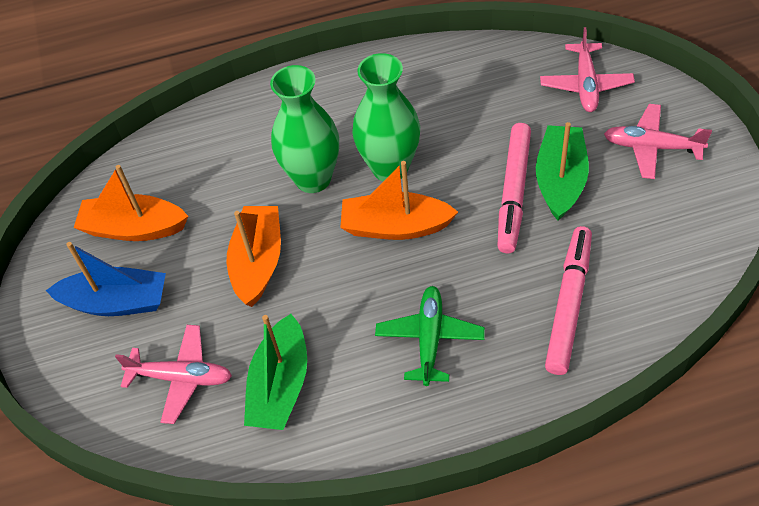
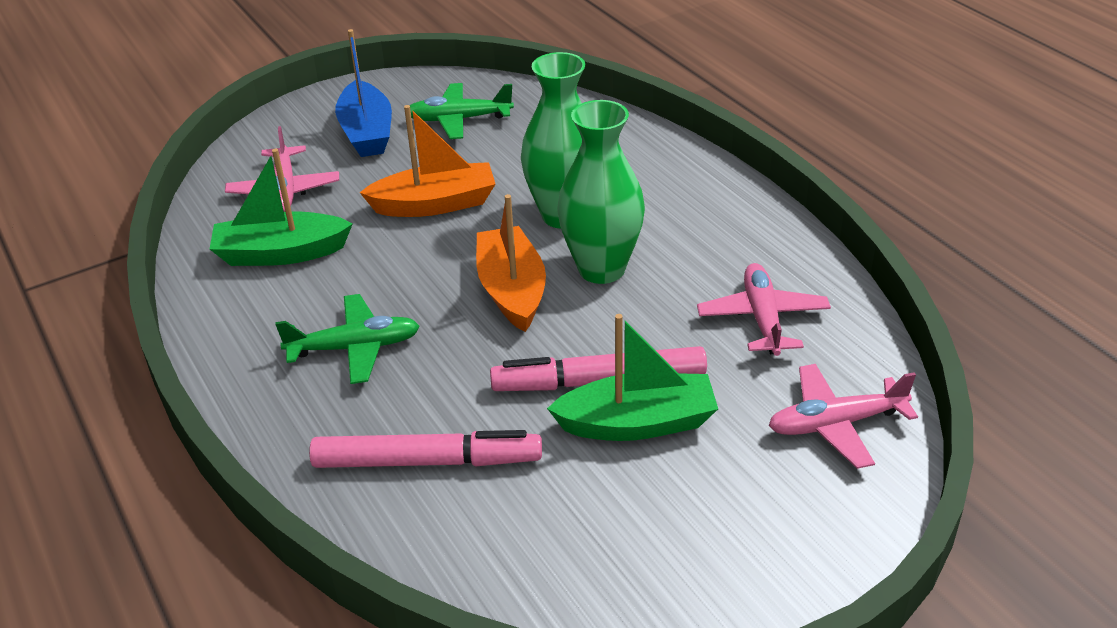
camera: 70 degrees right, 15 degrees down
(134, 228) = (459, 119): orange boat -> green plane
(652, 147) = (741, 515): pink plane -> pink plane (763, 318)

